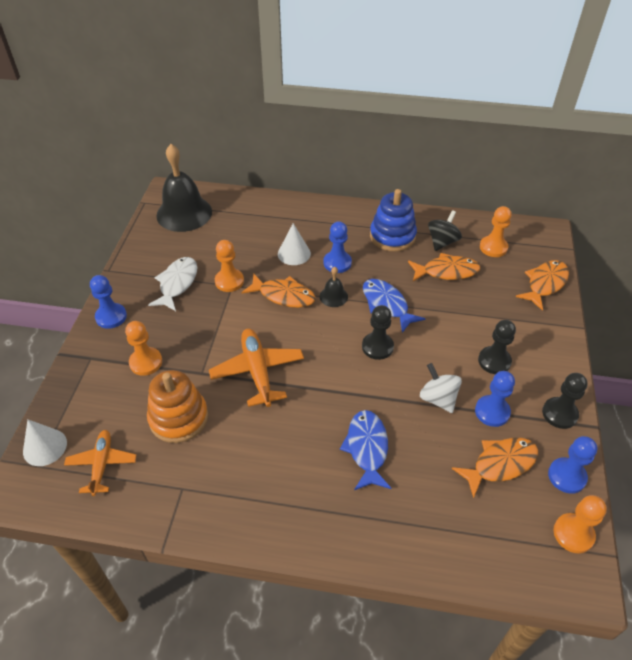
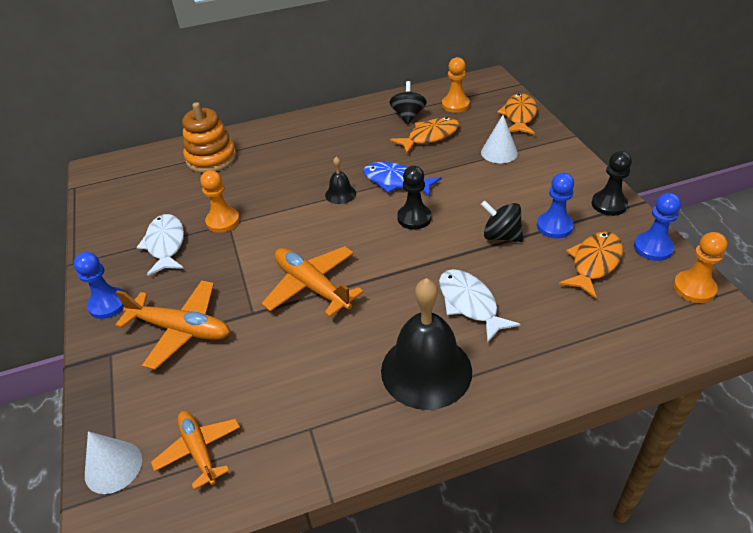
camera: 25 degrees left, 5 degrees down
(146, 362) = (181, 329): orange pawn -> orange plane
(178, 418) = (257, 364): orange stacking toy -> orange stacking toy (211, 158)
(184, 213) = (128, 181): black bell -> black bell (426, 370)
(283, 295) = (290, 212): orange fish -> none
(294, 253) = (274, 174): white cone -> white cone (499, 152)
(337, 263) = (323, 166): blue pawn -> none
(367, 448) = (469, 304): blue fish -> white fish
(392, 236) = (359, 127): blue stacking toy -> none
(438, 398) = (501, 236): white spinning top -> black spinning top
(494, 361) = (525, 188): black pawn -> none

